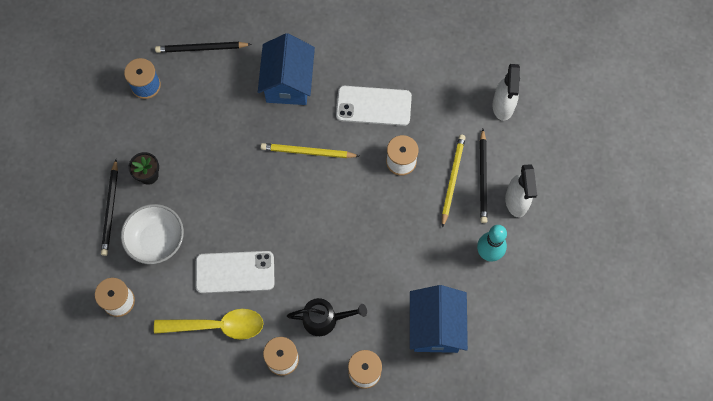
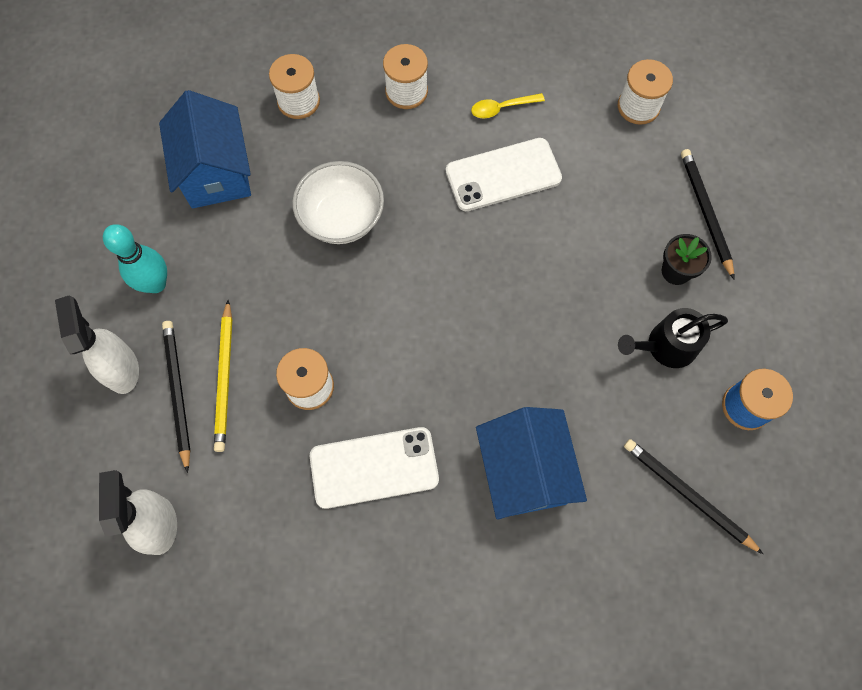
camera: 165 degrees right, 0 degrees up
(156, 240) = (624, 188): white bowl -> white bowl (342, 218)
(201, 48) = (687, 495): black pencil -> black pencil turned 120 degrees counterclockwise
(217, 326) = (502, 108): yellow spoon -> yellow spoon, size x0.52
(308, 152) = (456, 364): yellow pencil -> none
(324, 319) = (366, 147): black watering can -> black watering can (666, 346)

